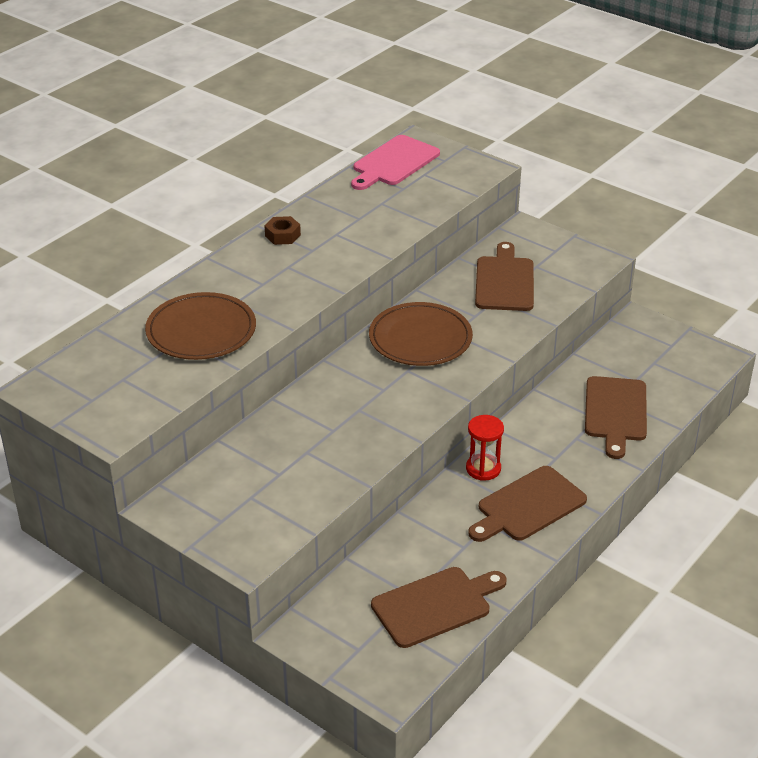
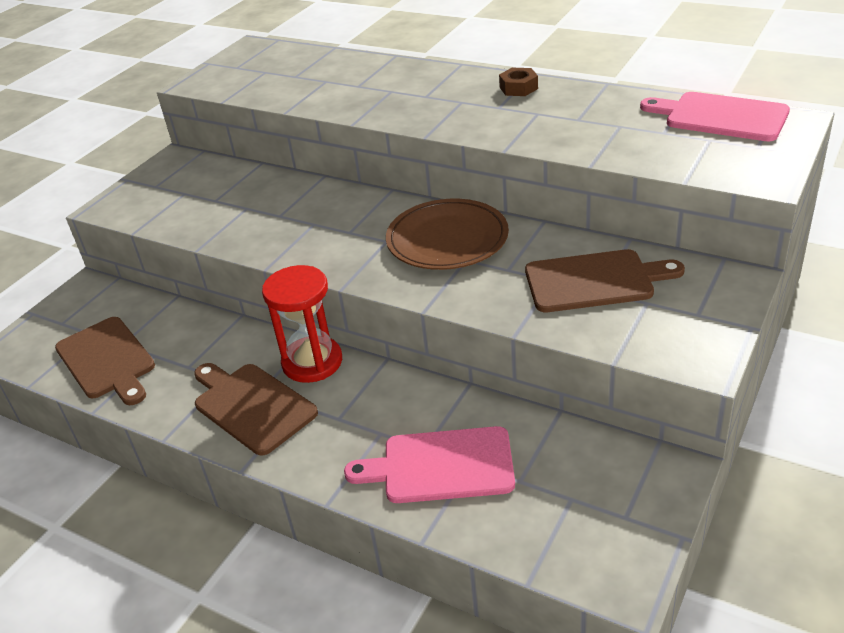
camera: 85 degrees right, 0 degrees up
(201, 331) = (339, 86): brown plate -> none
(483, 469) = (312, 362): red hourglass -> red hourglass, size x1.50
(615, 412) = (441, 466): brown cutting board -> pink cutting board

